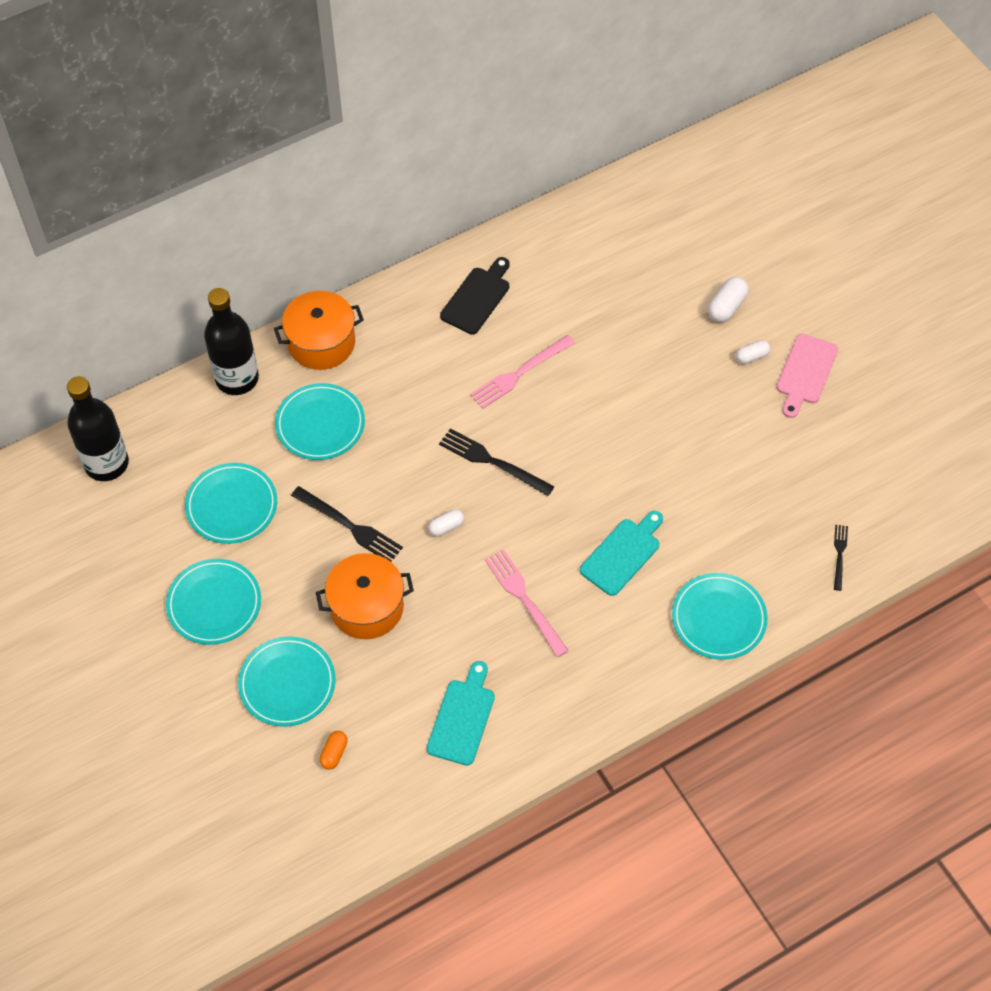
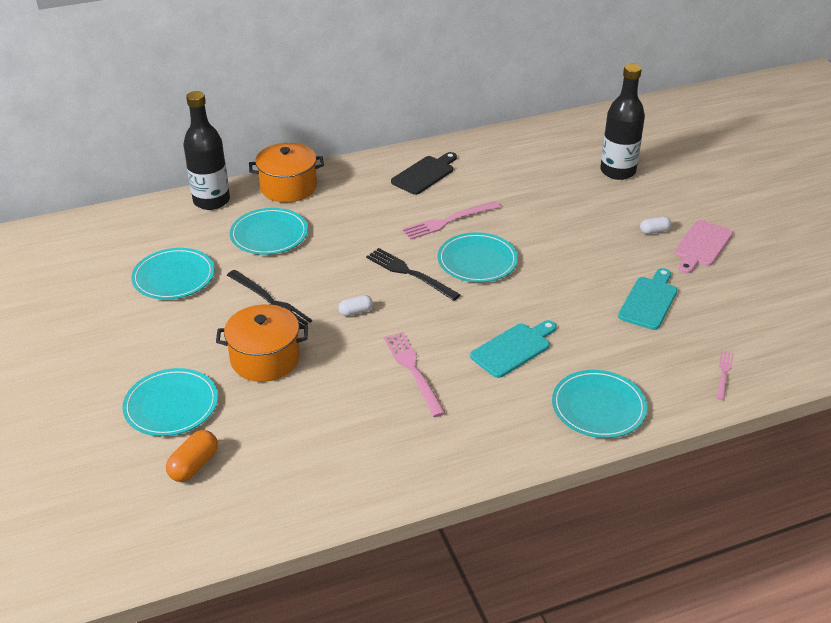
camera: 10 degrees right, 20 degrees down
(106, 463) = (82, 240): black bottle -> black bottle (617, 171)
(214, 603) = (130, 340): turquoise plate -> turquoise plate (477, 261)
(334, 753) = (194, 465): orange capsule -> orange capsule, size x1.52
(462, 718) = (328, 453): turquoise cutting board -> turquoise cutting board (649, 301)
(726, 307) = (636, 199): white capsule -> none
(839, 554) = (724, 373): black fork -> pink fork

